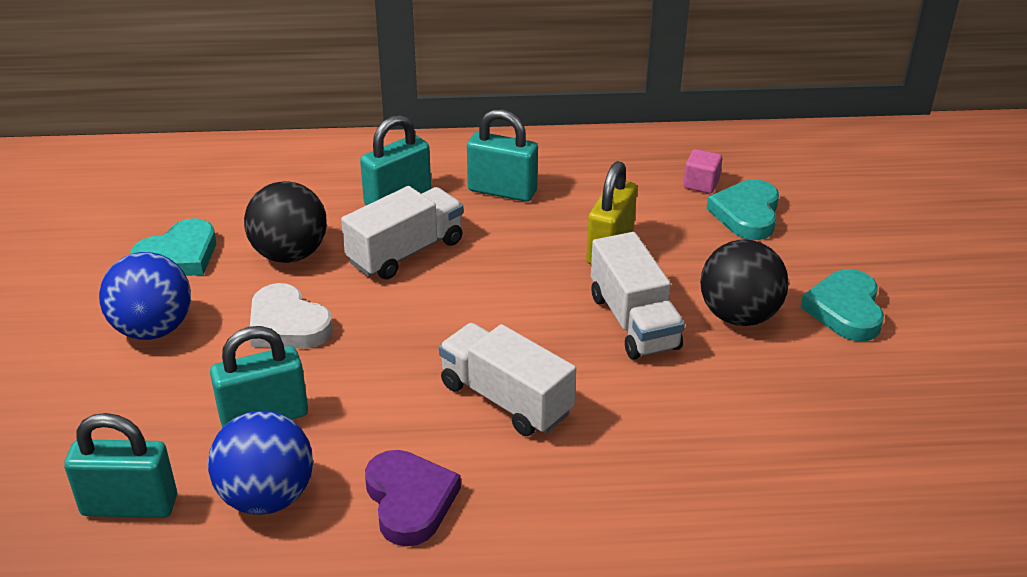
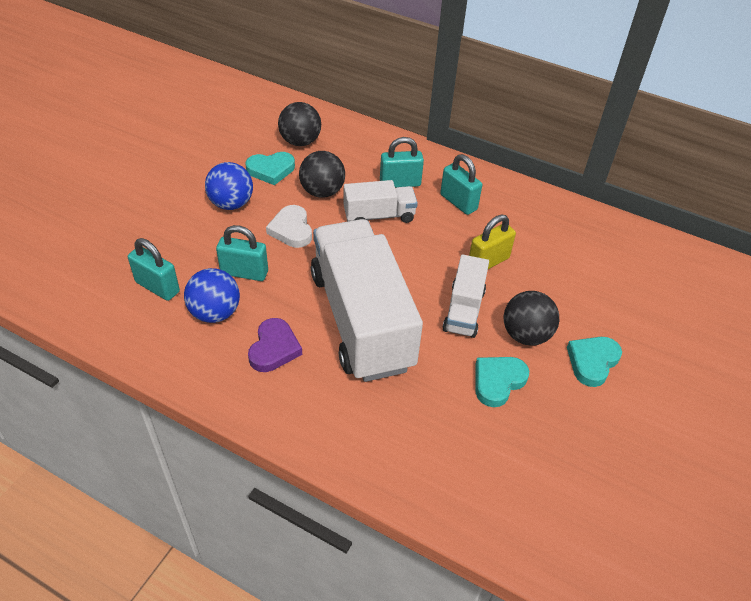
camera: 30 degrees right, 10 degrees up
(192, 200) = (300, 141): none -> black ball
(506, 399) = (361, 320): white truck -> white truck, size x2.07
(701, 184) = (576, 246): pink cube -> none
(746, 214) = (587, 277): turquoise heart -> turquoise heart (498, 381)

